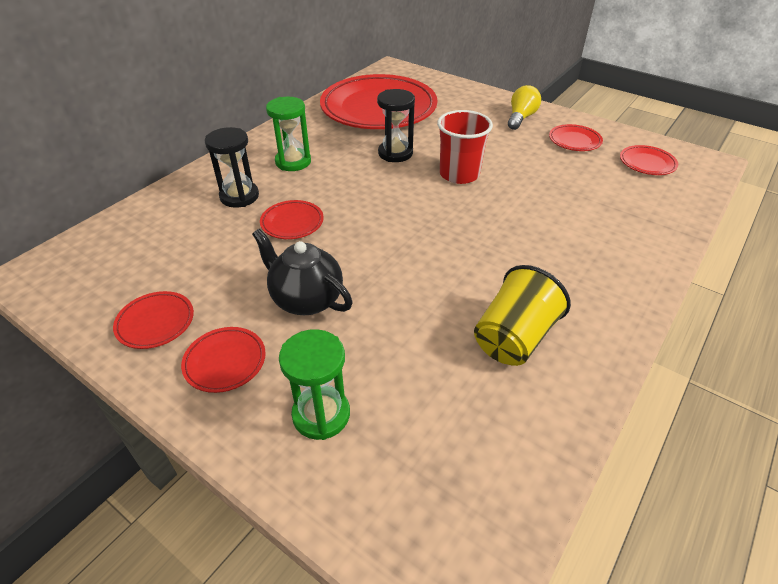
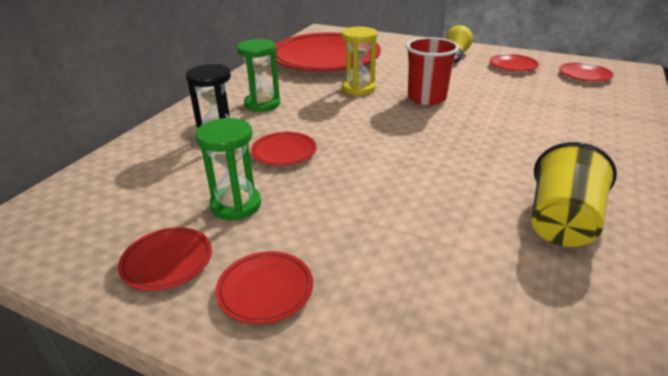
camera: 10 degrees left, 10 degrees down
(306, 299) = (330, 216): black teapot -> none
(321, 414) = (402, 328): green hourglass -> green hourglass (236, 205)
(395, 153) = (358, 88): black hourglass -> yellow hourglass

